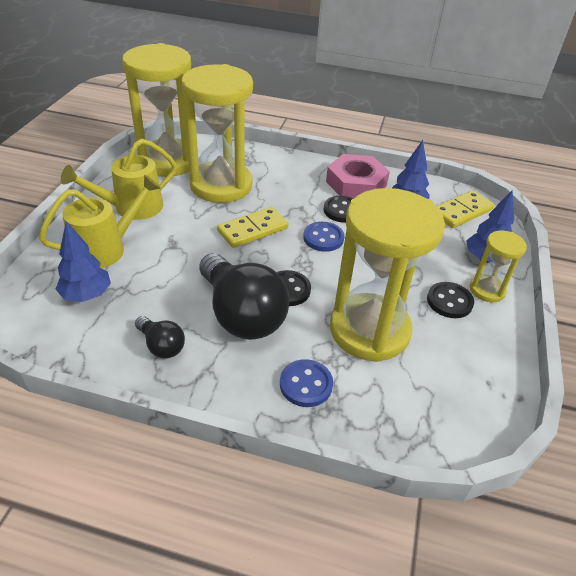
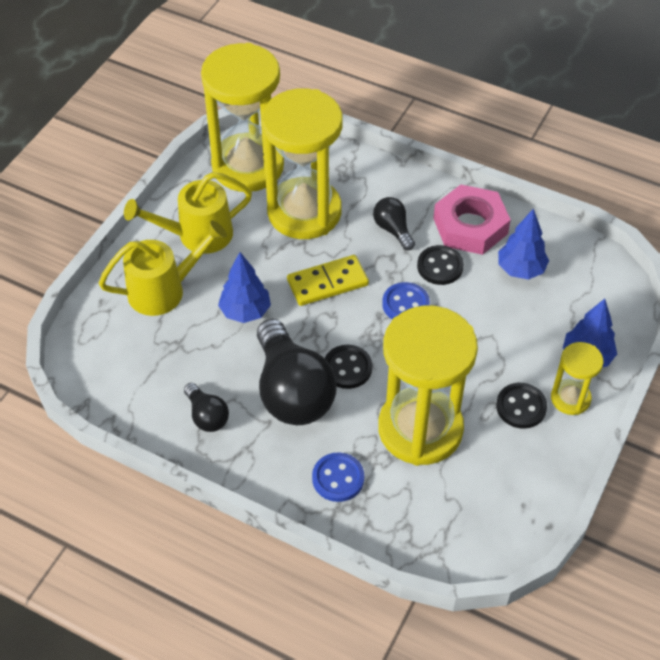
camera: 15 degrees right, 10 degrees up
(86, 295) = (140, 347): blue tree -> blue tree (245, 312)
(296, 191) = (393, 229): none -> black light bulb
(461, 211) = (588, 285): yellow domino -> none

